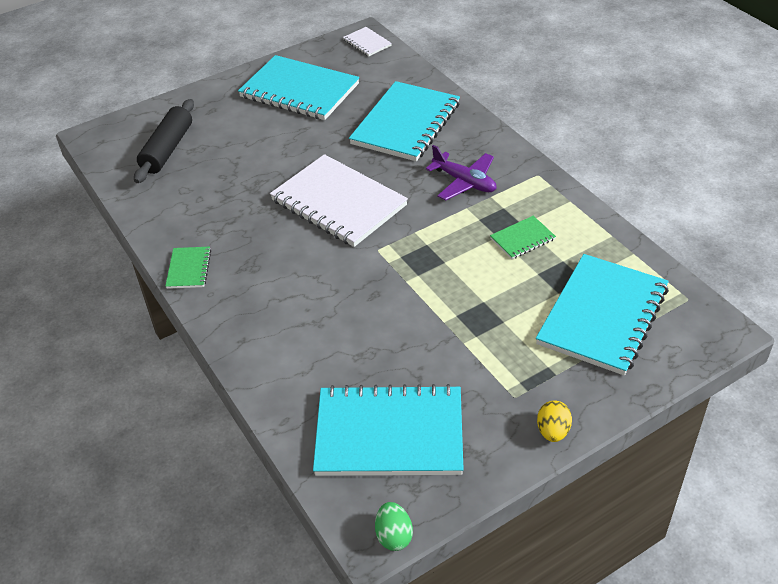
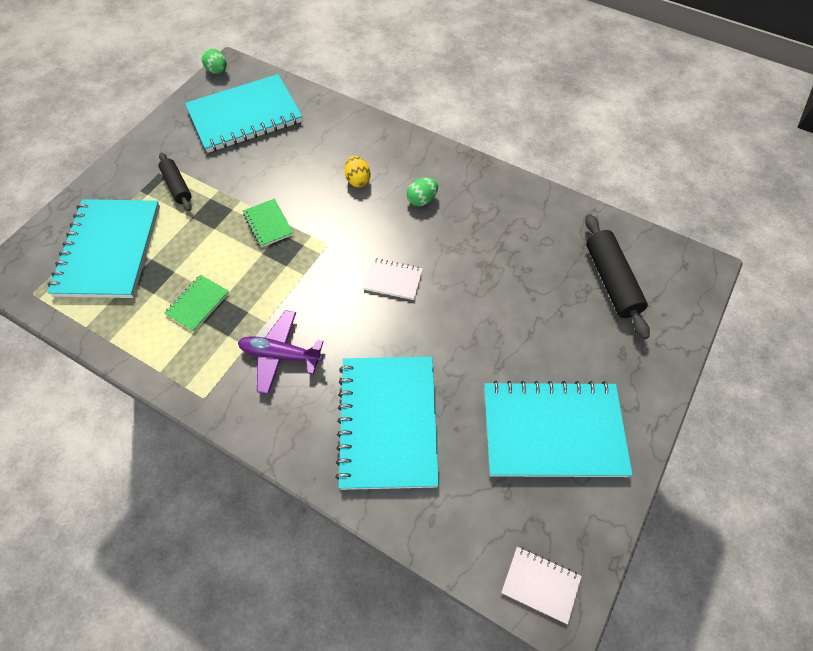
camera: 150 degrees right, 15 degrees up
(189, 269) = (470, 172): green notebook -> green notebook (268, 224)
(259, 258) = (422, 200): none -> green egg
(338, 203) = (393, 280): white notebook -> white notebook, size x0.45
(509, 363) = (177, 186): none -> black rolling pin
(553, 431) = (134, 152): yellow egg -> yellow egg (358, 180)

